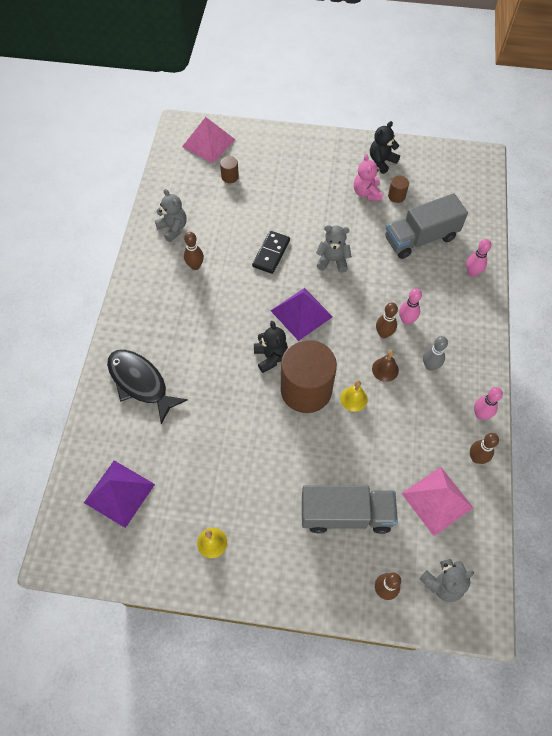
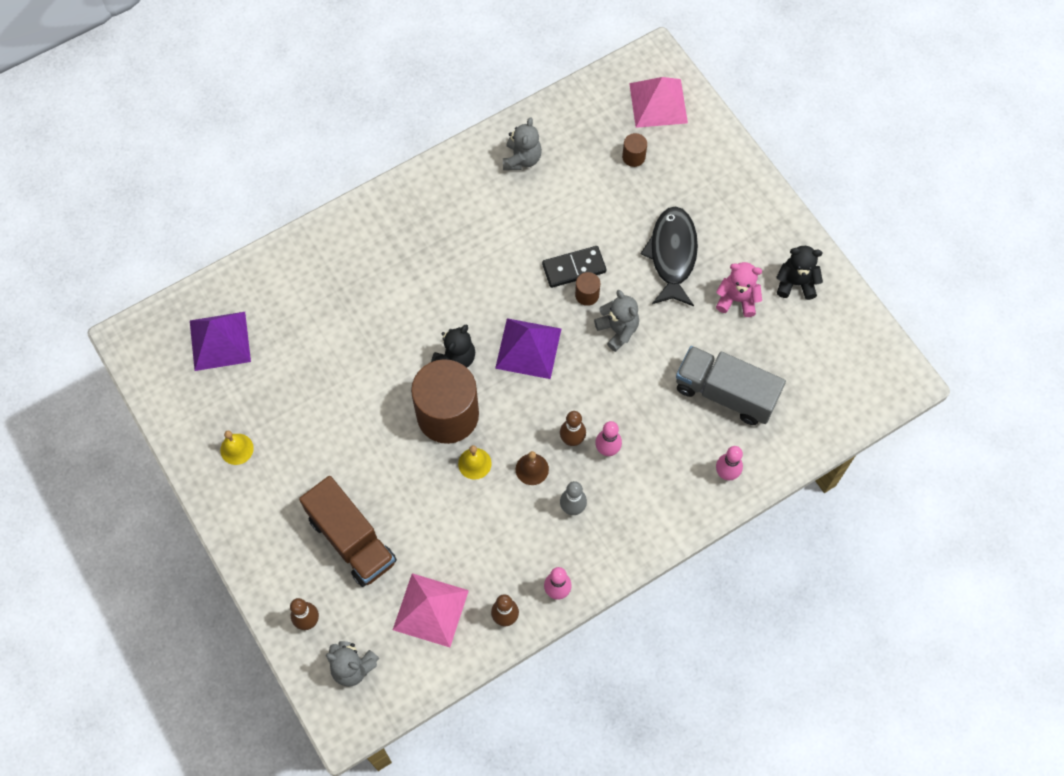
camera: 50 degrees right, 5 degrees up
(140, 383) = (334, 271): black fish -> black fish (672, 255)
(195, 266) = (497, 213): brown bowling pin -> none
(346, 514) = (352, 540): grey truck -> brown truck
(366, 193) = (737, 299): pink teddy bear -> pink teddy bear turned 60 degrees clockwise
(396, 196) = (761, 331): brown cylinder -> brown cylinder (587, 295)

